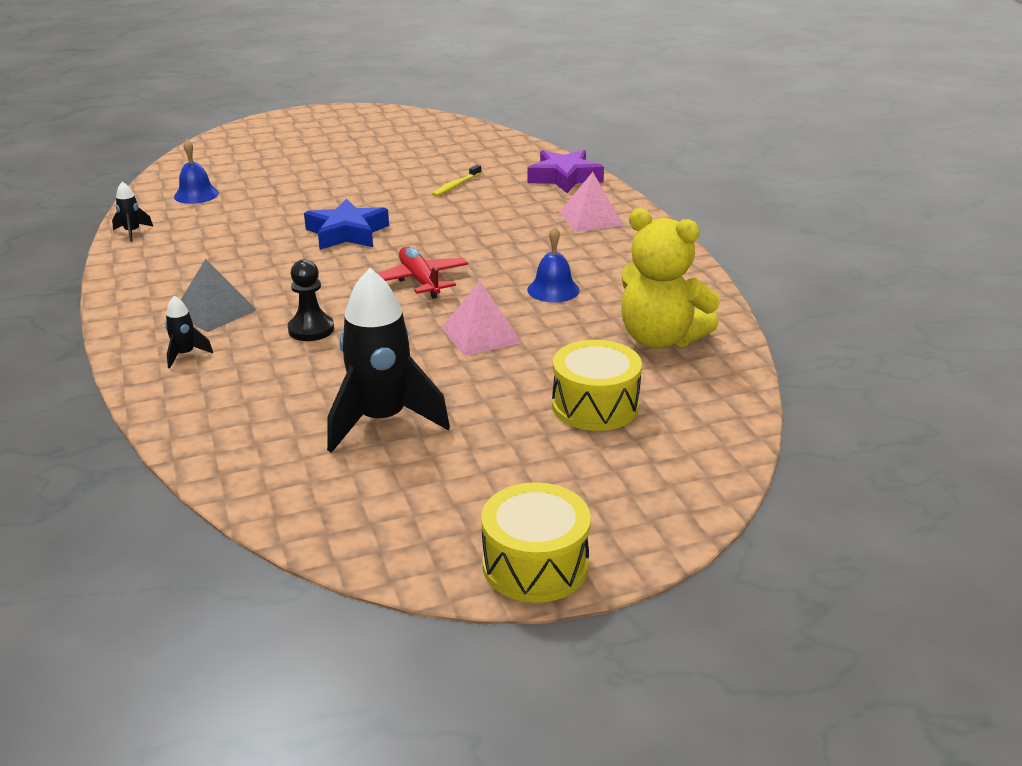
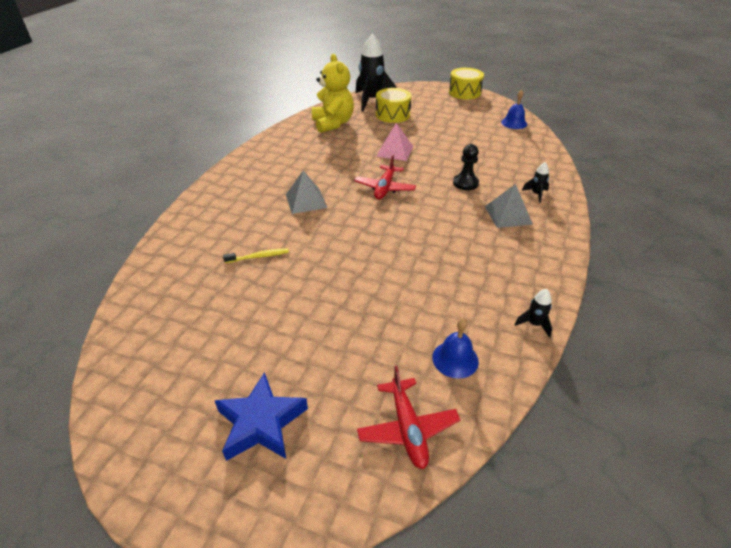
camera: 140 degrees left, 10 degrees up
(208, 163) = (407, 428): none -> red plane
(347, 233) = (383, 243): blue star -> blue star (261, 423)
(382, 421) = (471, 136): black rocket -> black rocket (371, 101)
(494, 234) = (306, 201): none -> grey pyramid
(553, 290) = (334, 157): blue bell -> blue bell (514, 123)
(564, 178) = (188, 228): purple star -> none
(591, 219) = (242, 188): pink pyramid -> none

